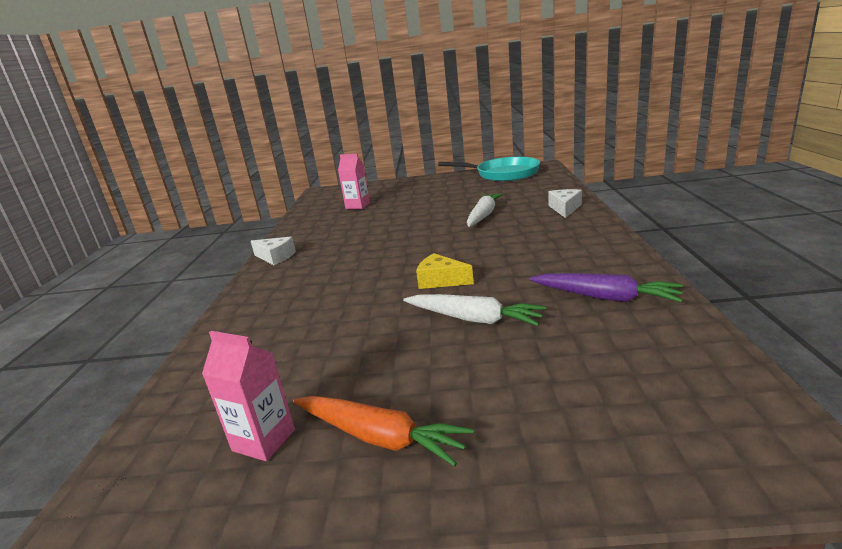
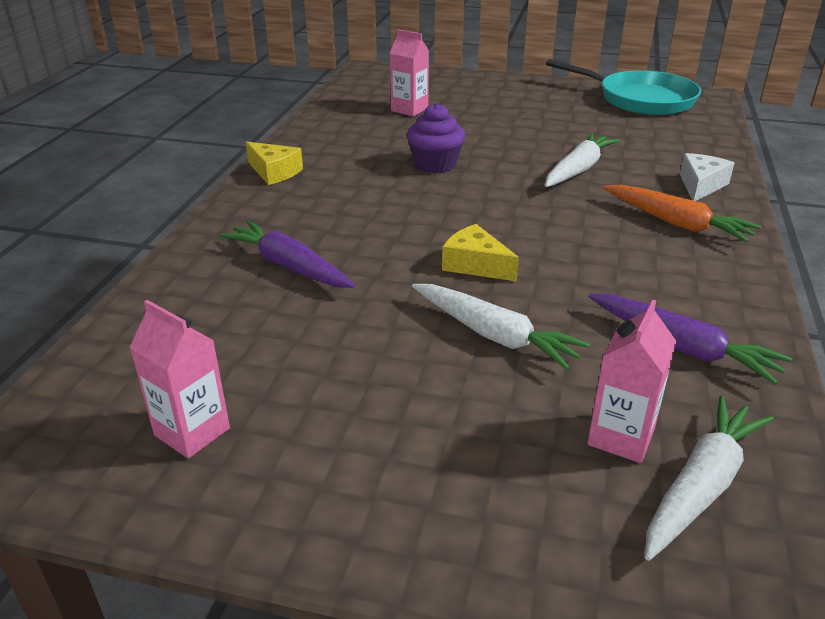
camera: 10 degrees right, 10 degrees up
(275, 257) = (274, 172): white cheese -> yellow cheese
(305, 310) = (289, 266): none -> purple carrot
(379, 437) = (320, 464): orange carrot -> orange carrot (676, 223)
(388, 231) = (435, 164): none -> purple cupcake
(595, 361) = (621, 437): none -> pink carton
(669, 378) = (701, 486): none -> white carrot

